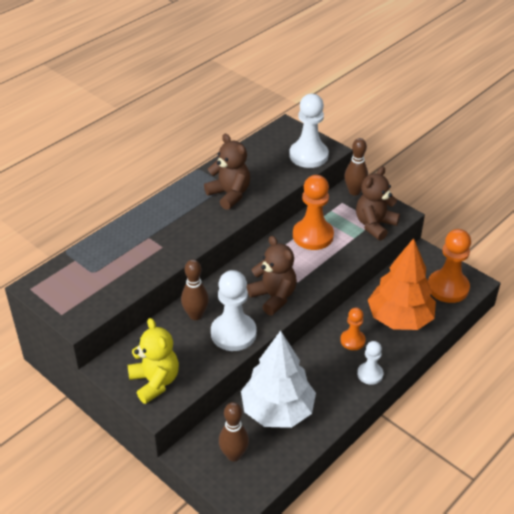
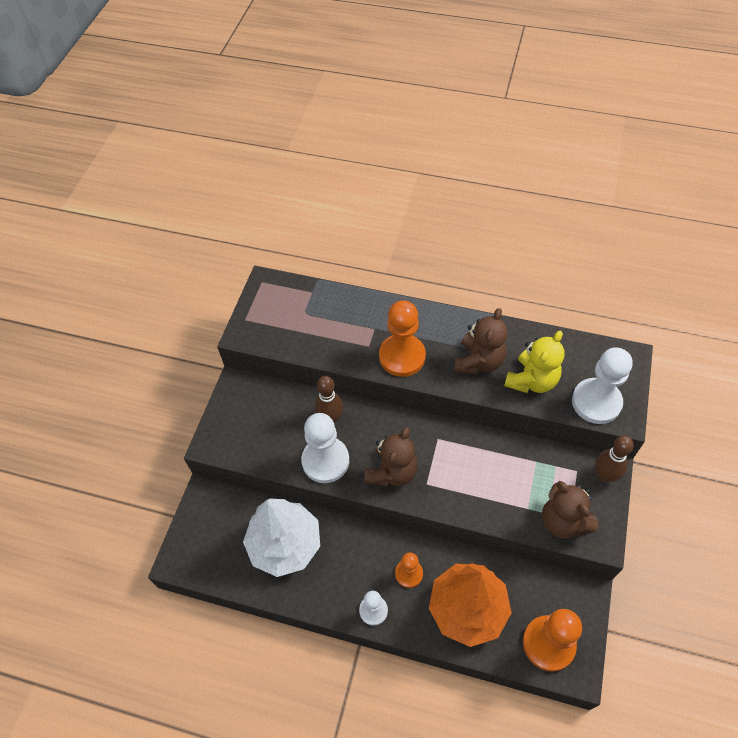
camera: 65 degrees right, 15 degrees up
(155, 382) = (237, 428): yellow teddy bear -> yellow teddy bear (531, 380)
(234, 455) = (219, 532): brown bowling pin -> none
(313, 236) = (503, 466): orange pawn -> orange pawn (402, 356)
(374, 225) = (563, 521): brown teddy bear -> brown teddy bear turned 135 degrees counterclockwise

